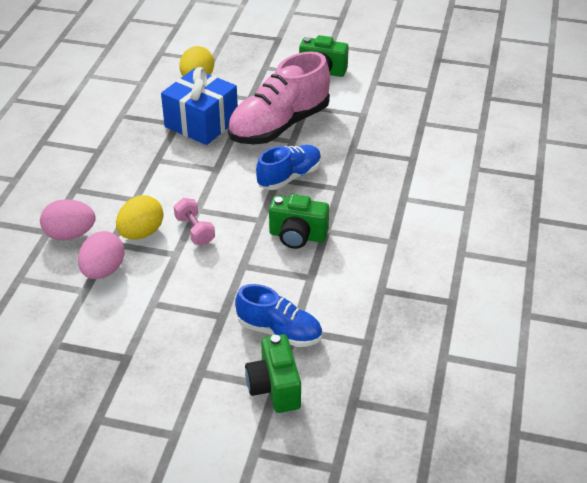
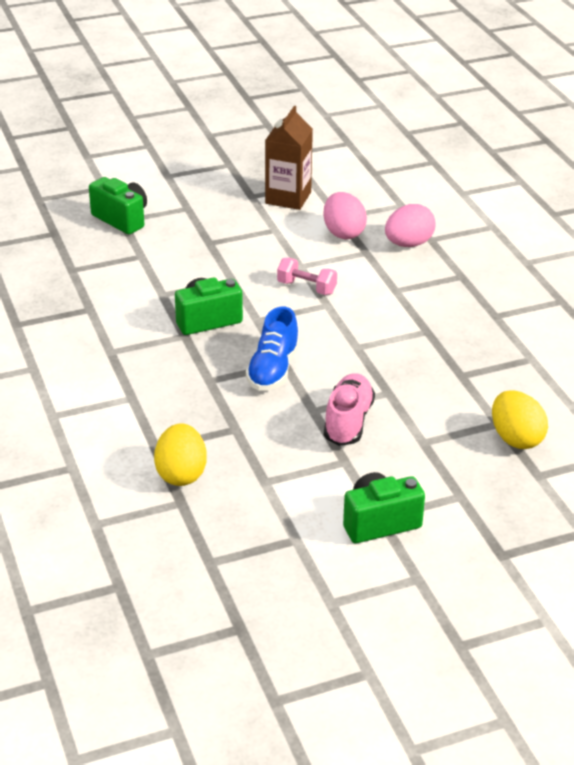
camera: 145 degrees right, 5 degrees down
(98, 337) = (288, 198): none -> brown carton
(141, 233) = (351, 268): yellow egg -> yellow egg (181, 474)
(201, 123) = (436, 387): blue gift -> none
(279, 125) = (348, 421): pink shoe -> pink shoe, size x0.59
(279, 331) = (151, 250): blue shoe -> none

